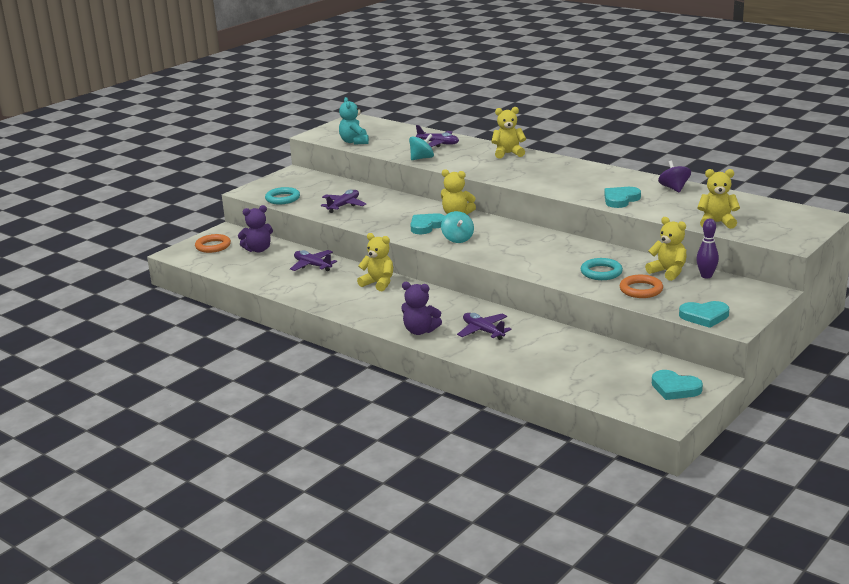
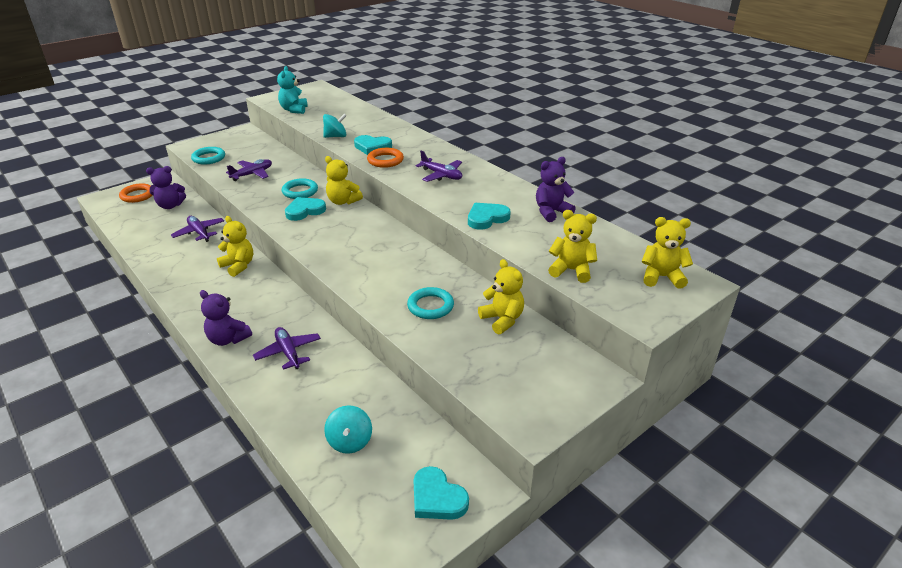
camera: 10 degrees right, 10 degrees up
(406, 212) = (300, 191): none -> turquoise ring
(438, 144) = (364, 122): purple plane -> purple plane (441, 175)
(458, 239) = (321, 232): turquoise spinning top -> turquoise spinning top (350, 441)
(508, 153) = (417, 142): yellow teddy bear -> yellow teddy bear (661, 277)
(641, 290) = (457, 342): orange ring -> orange ring (385, 160)
(674, 188) = (551, 212): purple spinning top -> purple teddy bear
(704, 316) = (505, 403): turquoise heart -> turquoise heart (372, 147)
(706, 276) = (541, 334): purple bowling pin -> none

